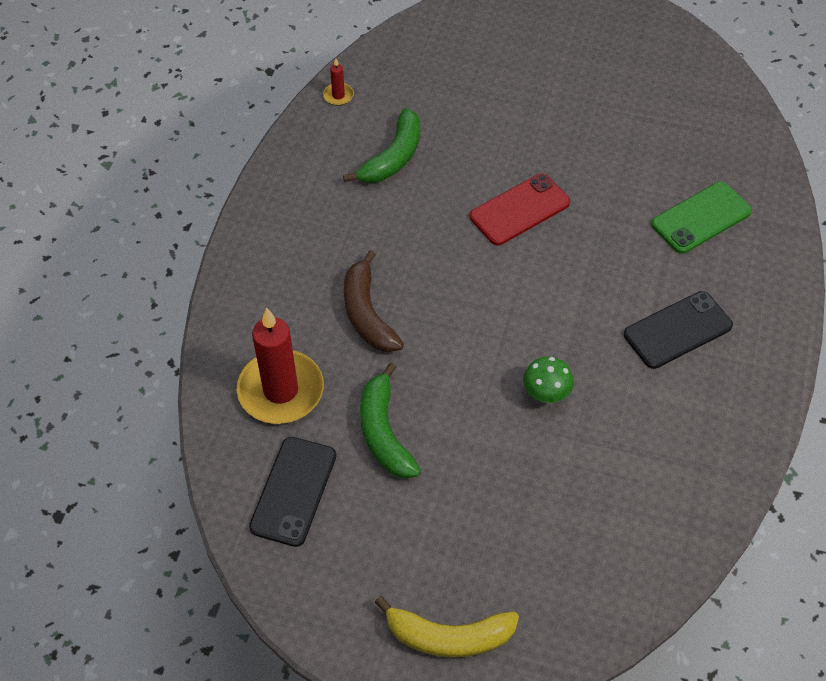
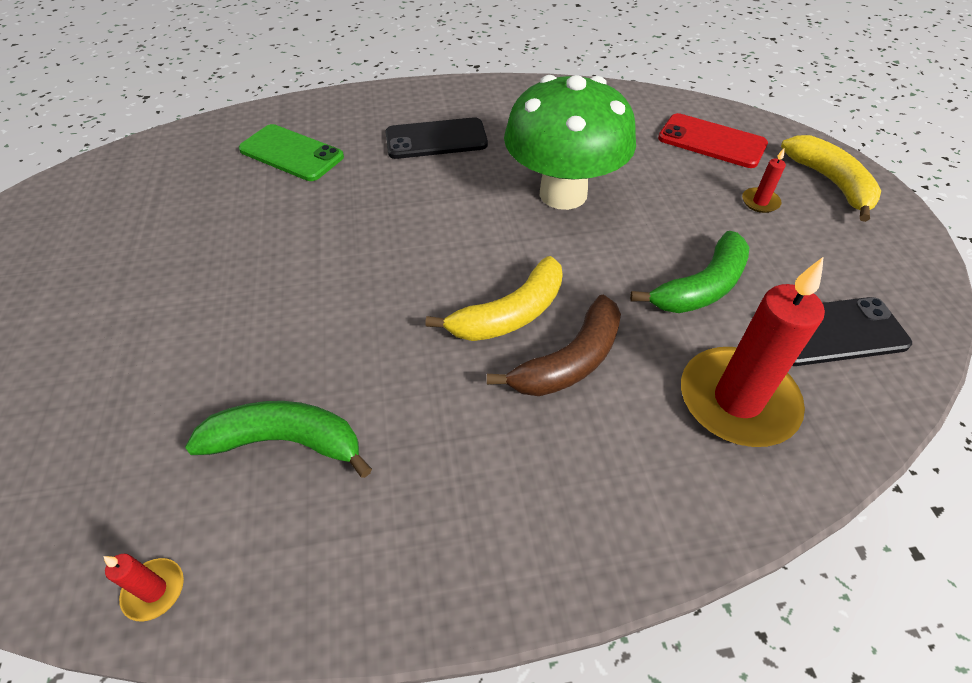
camera: 115 degrees left, 5 degrees down
(427, 298) = (510, 314): none -> yellow banana
(454, 548) = (760, 202): none -> red candle
(519, 210) = (334, 278): red phone -> red phone (711, 141)
(546, 394) = (563, 194): green mushroom -> green mushroom, size x2.41
(677, 330) = (436, 139): black phone -> black phone turned 45 degrees counterclockwise

